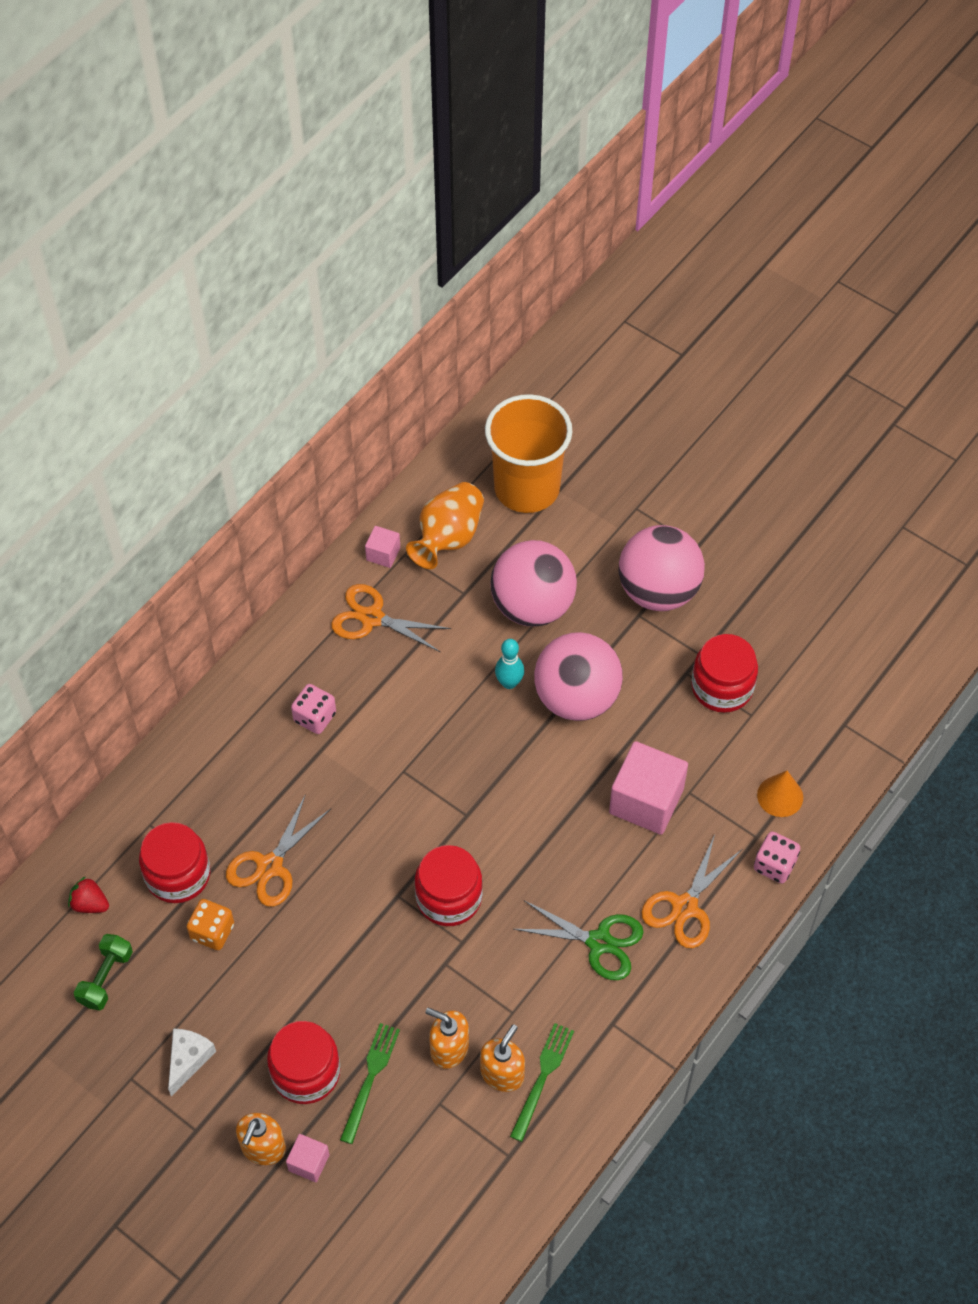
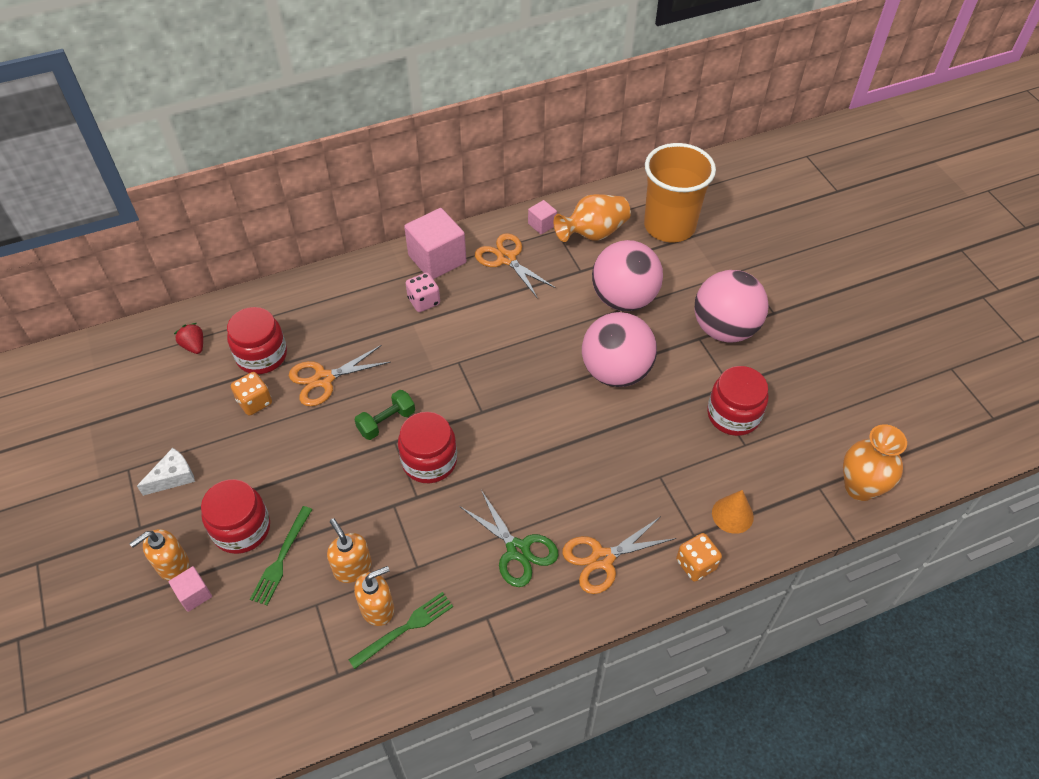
camera: 30 degrees right, 5 degrees down
(106, 978) = (166, 396): green dumbbell -> green dumbbell (386, 422)
(370, 1078) = (281, 558): green fork -> green fork turned 150 degrees clockwise
(509, 683) = (573, 340): turquoise bowling pin -> none
(646, 801) = (622, 466): pink cube -> pink cube (437, 259)
(774, 865) = (696, 564): pink dice -> orange dice
(881, 705) = (860, 487): none -> orange vase

